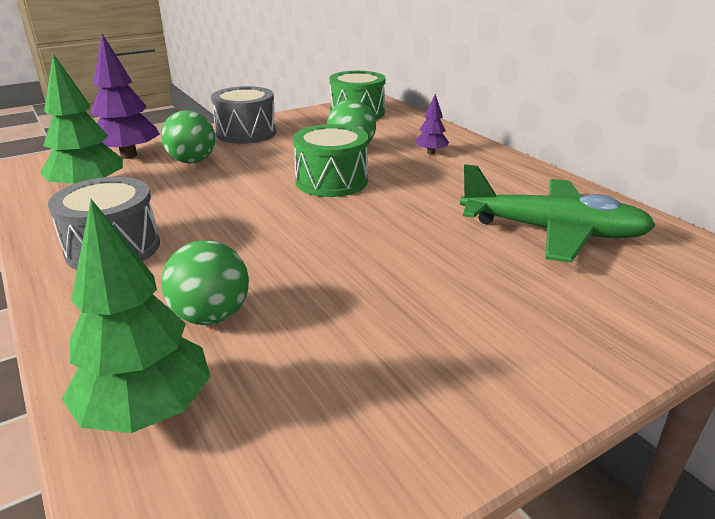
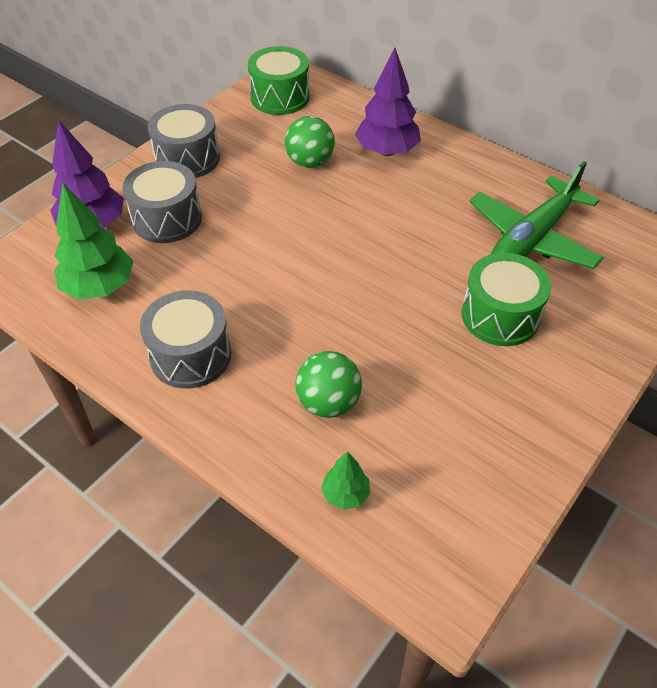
camera: 20 degrees left, 20 degrees up
(147, 410) = (345, 494): green tree -> green tree, size x0.52
(192, 161) = (167, 219): green ball -> grey drum
(331, 181) = (321, 217): green drum -> green drum (500, 315)
(431, 152) = (387, 151): purple tree -> purple tree, size x1.94
(553, 231) = (532, 238): green plane -> green plane turned 135 degrees clockwise

